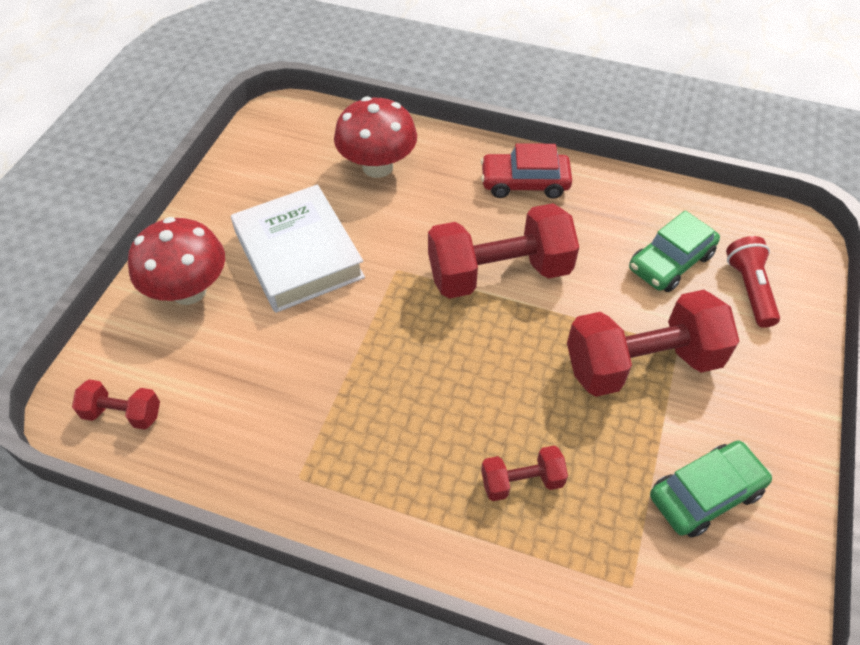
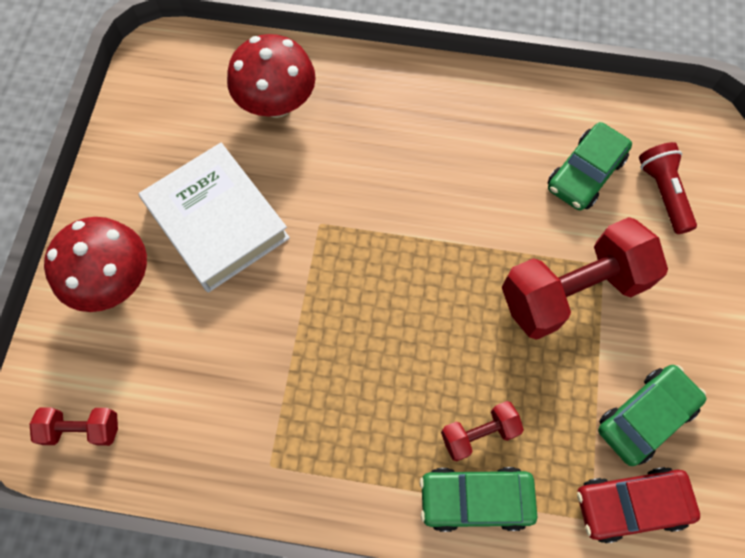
camera: 10 degrees left, 15 degrees up
(499, 273) = (421, 212): red dumbbell -> none
(507, 545) = (475, 499): none -> green car
(524, 183) = (430, 101): red car -> red car (630, 504)

